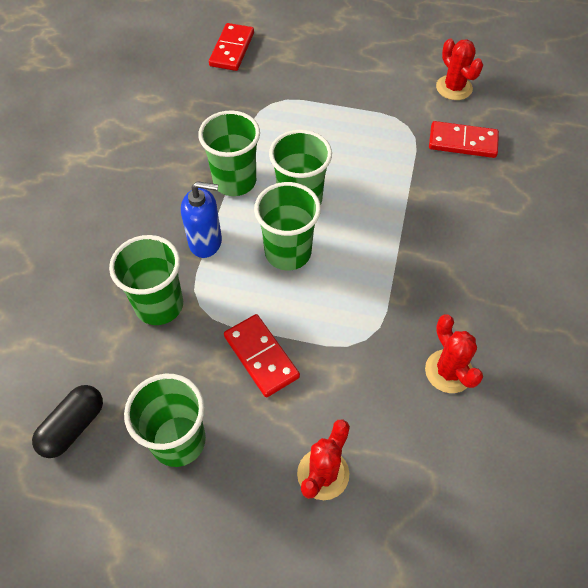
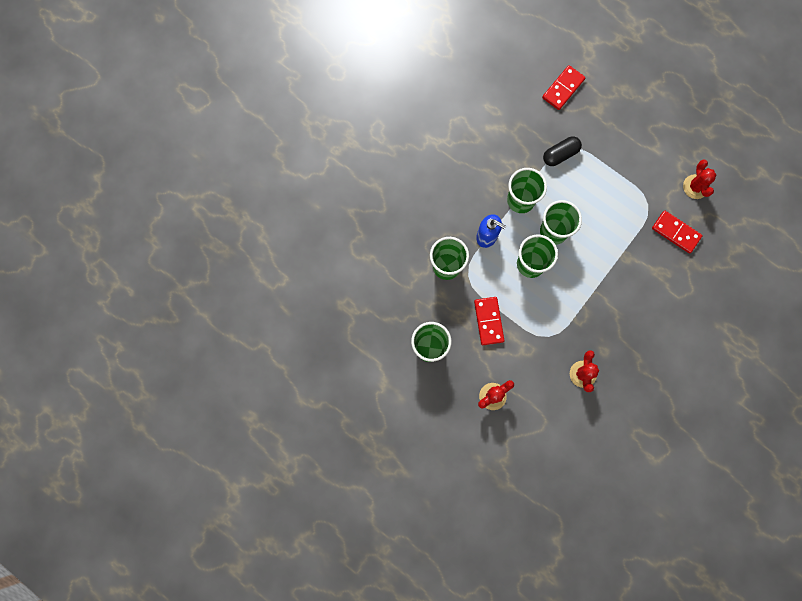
camera: 25 degrees right, 20 degrees up
(73, 427) = (381, 317): black capsule -> black capsule (560, 154)

